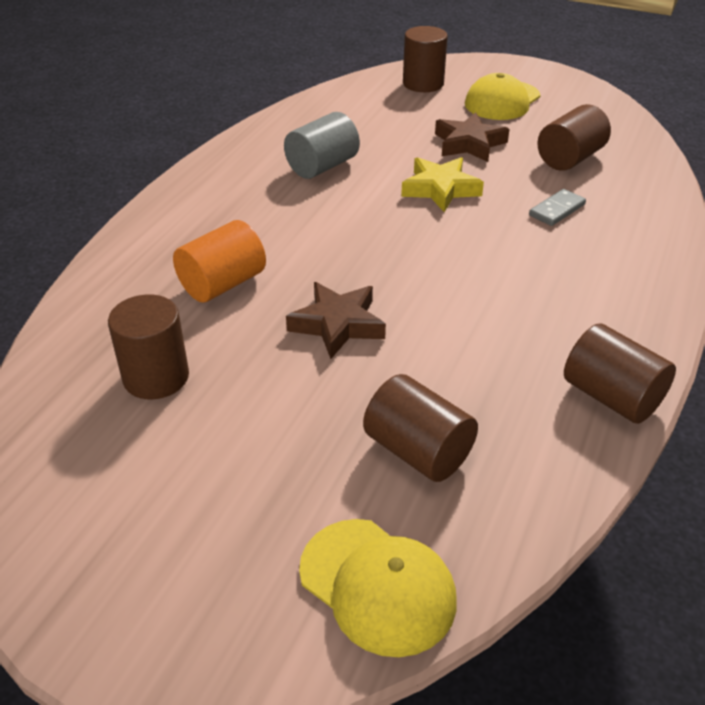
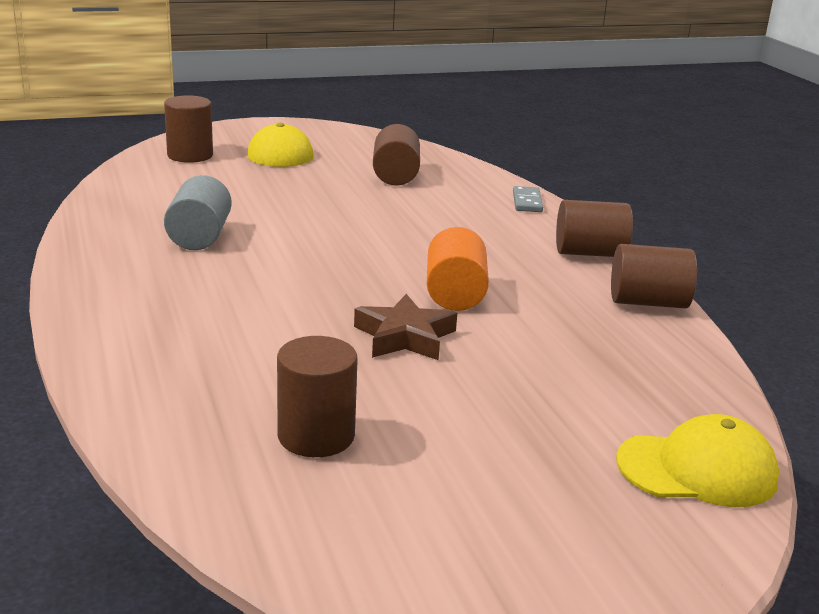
camera: 45 degrees left, 15 degrees down
(222, 284) = (257, 349): orange cylinder -> orange cylinder (455, 294)
(418, 451) = (592, 385): brown cylinder -> brown cylinder (590, 253)
(440, 189) = (331, 223): yellow star -> none
(469, 144) = (302, 187): brown star -> none
(557, 210) = (440, 210): grey domino -> grey domino (527, 202)

